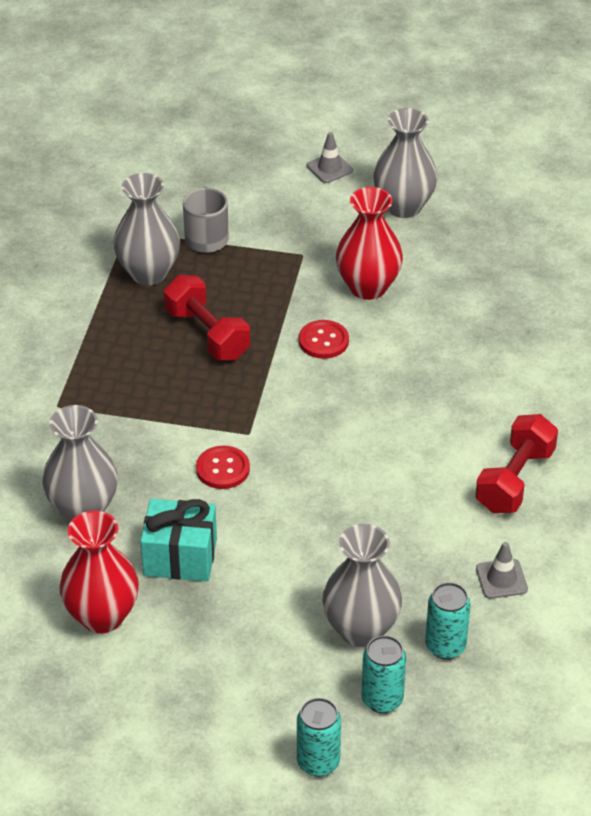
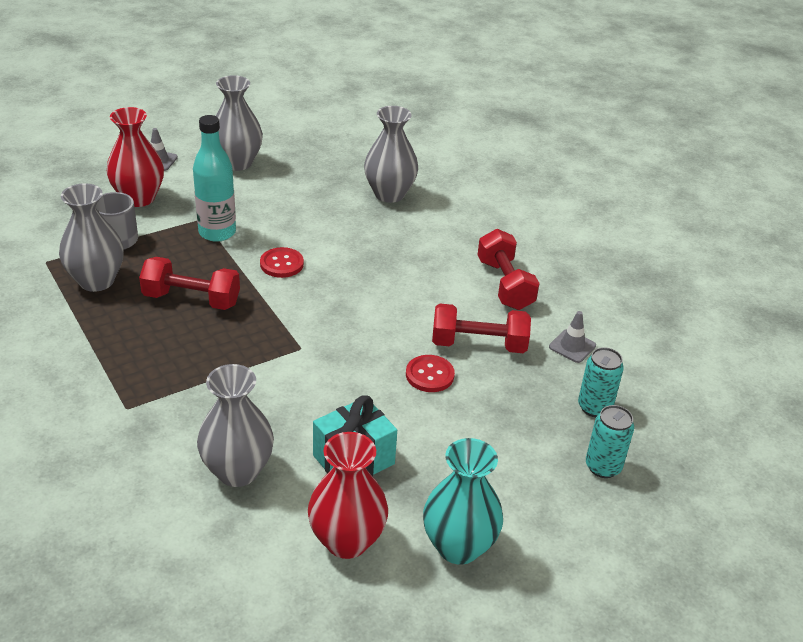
camera: 45 degrees left, 5 degrees down
(179, 678) = (458, 546): none -> turquoise vase
(223, 469) = (311, 381): red button -> red button (429, 375)
(301, 276) = (217, 232): none -> turquoise bottle
(318, 762) = (620, 538): turquoise can -> none
(361, 629) = (533, 430): grey vase -> grey vase (389, 194)
(368, 287) = (272, 218): red vase -> red vase (139, 198)
(411, 523) = (478, 344): none -> red dumbbell

